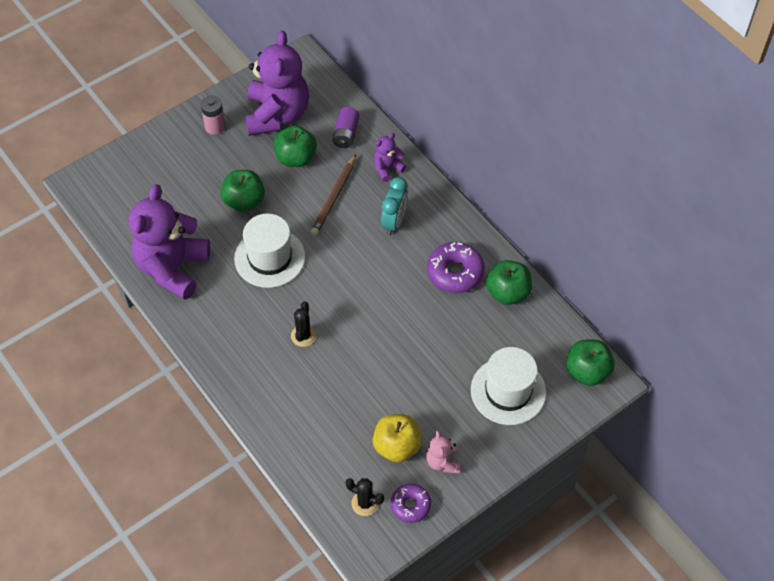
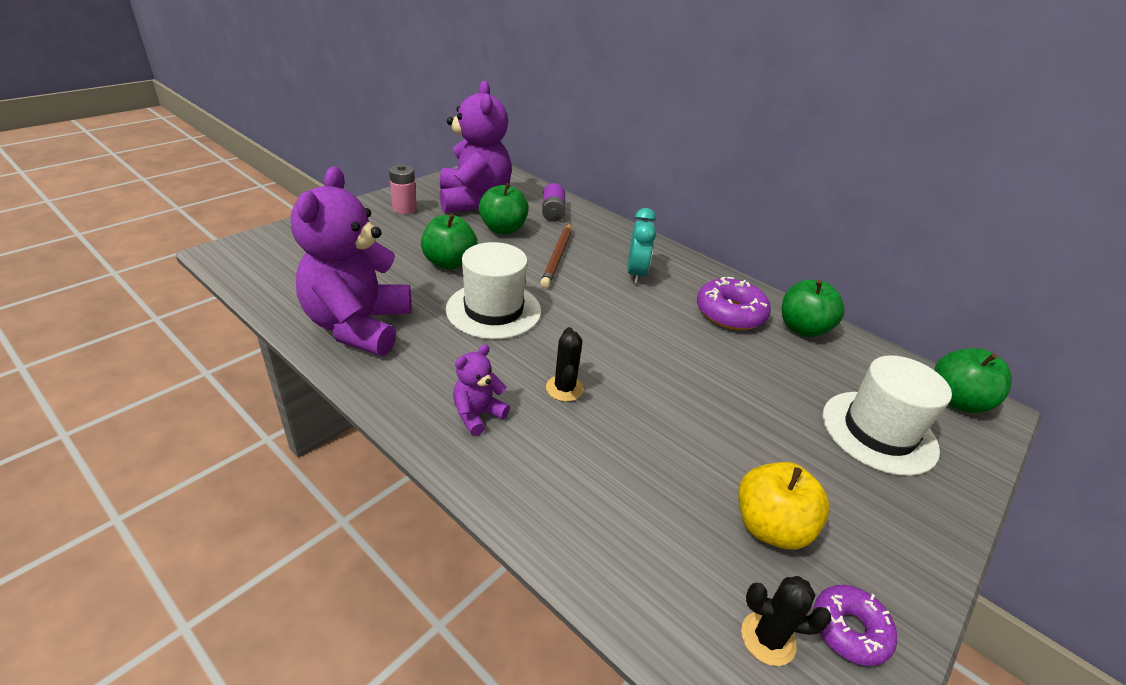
camera: 15 degrees left, 20 degrees down
(387, 168) = (608, 234): purple teddy bear -> purple teddy bear (477, 414)
(442, 462) = (855, 543): pink teddy bear -> none

